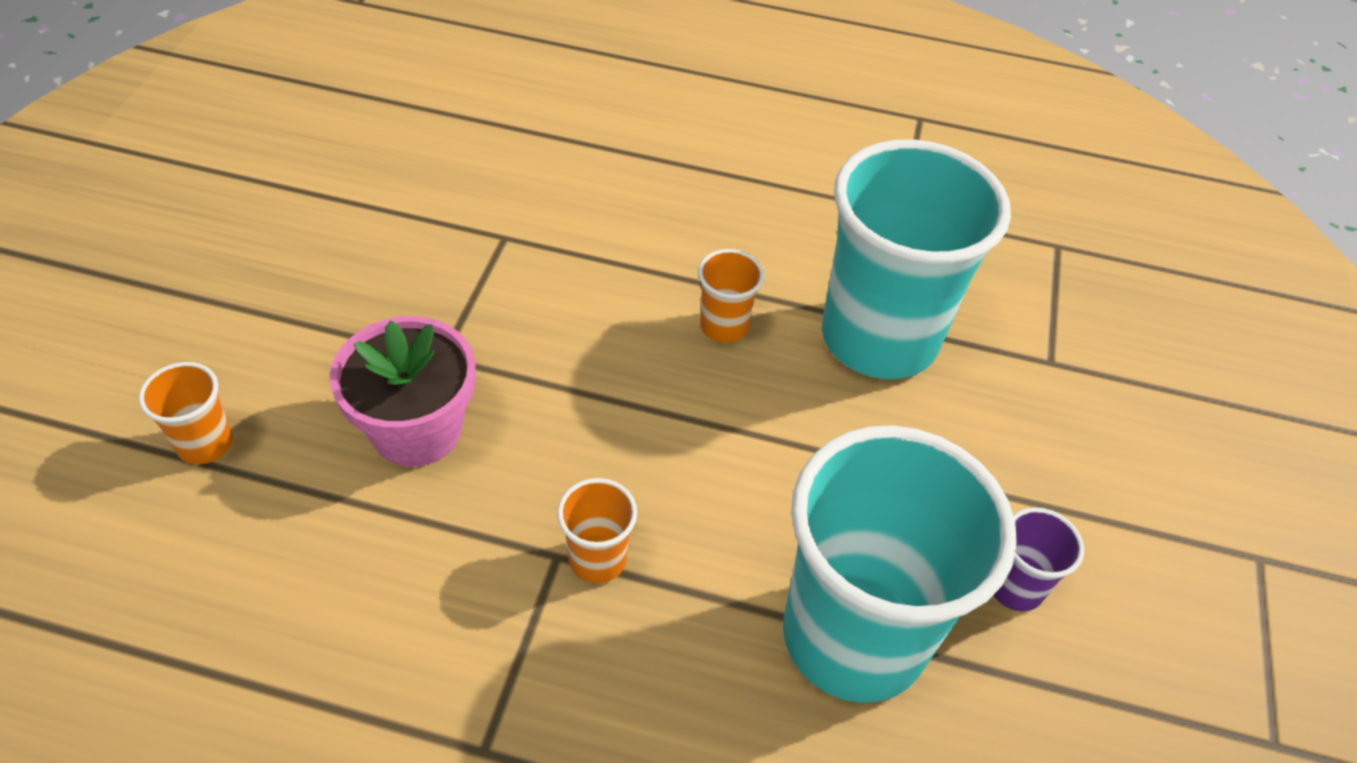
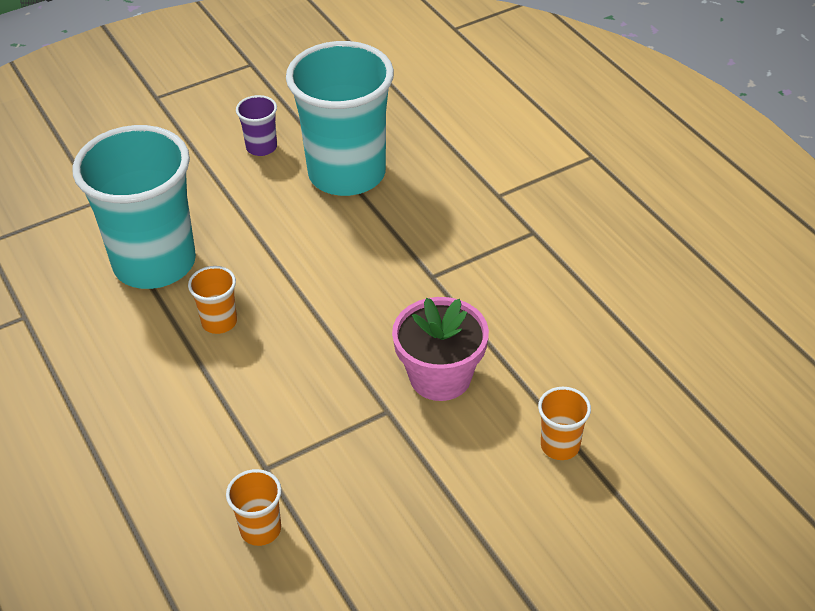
camera: 130 degrees left, 5 degrees down
(597, 559) = (416, 263): orange cup -> orange cup (260, 529)

